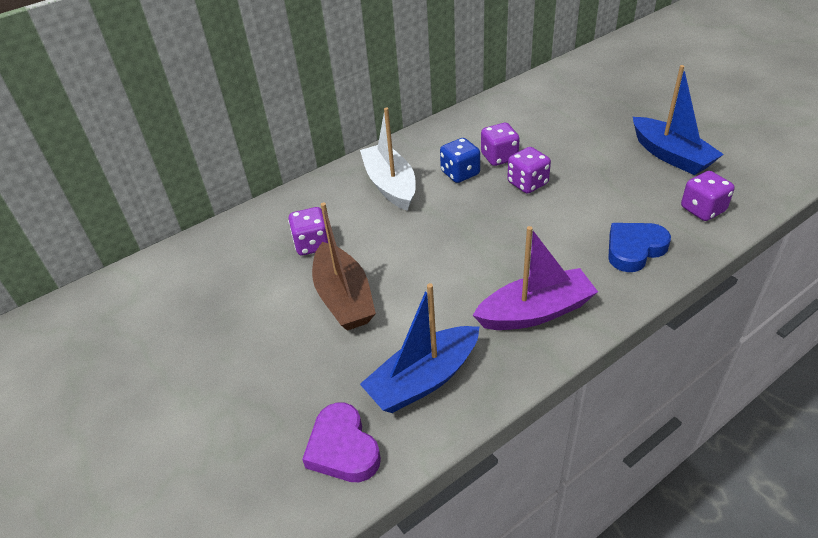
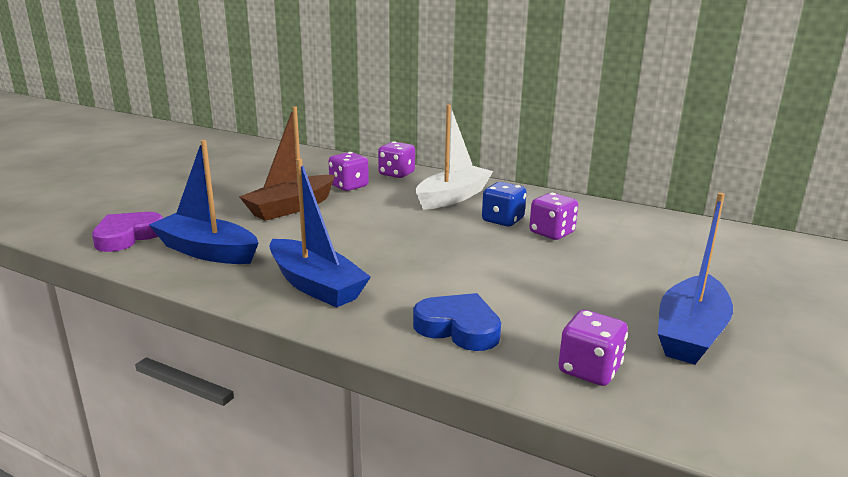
camera: 60 degrees right, 20 degrees down
(527, 183) = (521, 253): purple dice -> purple dice (396, 174)
(535, 312) = (315, 285): purple boat -> blue boat

